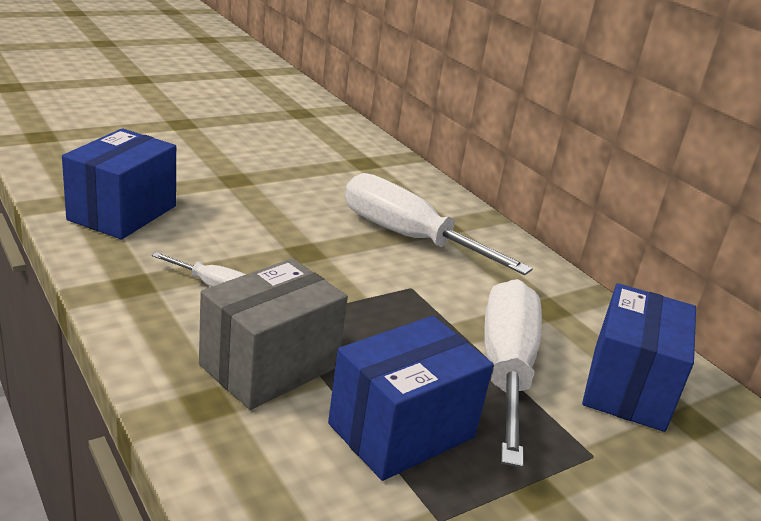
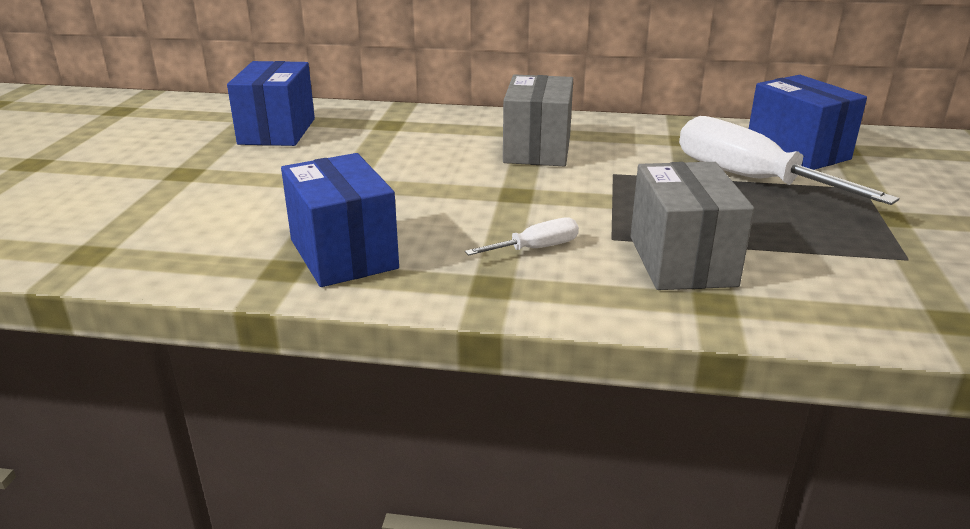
camera: 45 degrees left, 0 degrees up
(402, 430) = (801, 238): blue box -> blue box (277, 131)
(408, 237) = (537, 149): white screwdriver -> grey box

